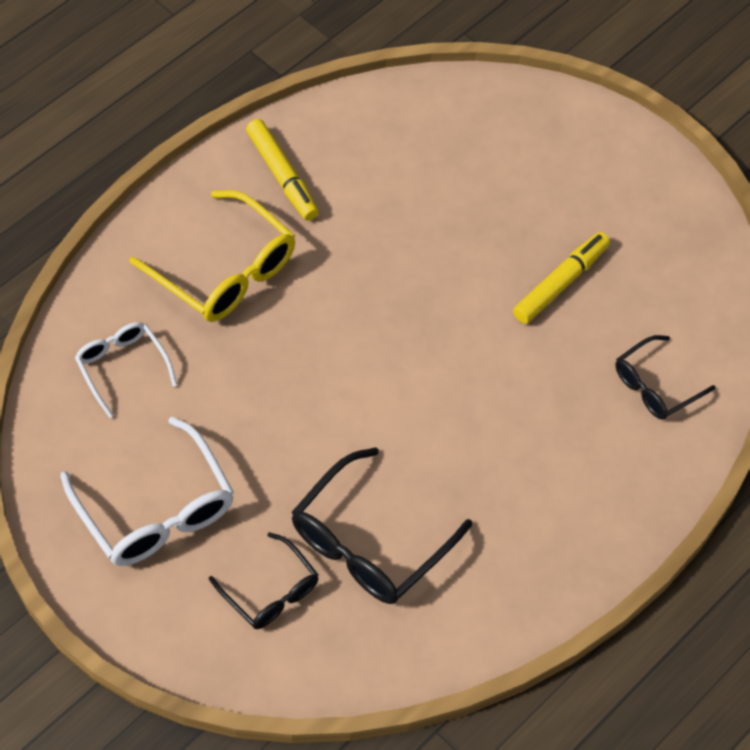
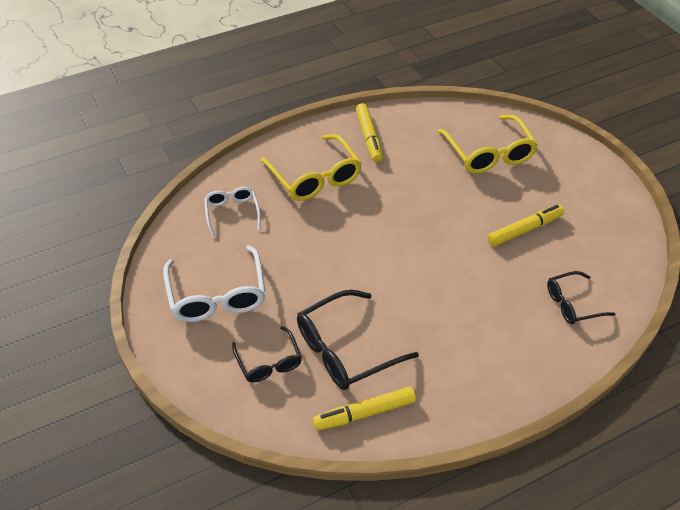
camera: 20 degrees right, 10 degrees down
(426, 627) = (364, 413): none -> yellow marker
(473, 161) = (488, 153): none -> yellow glasses

